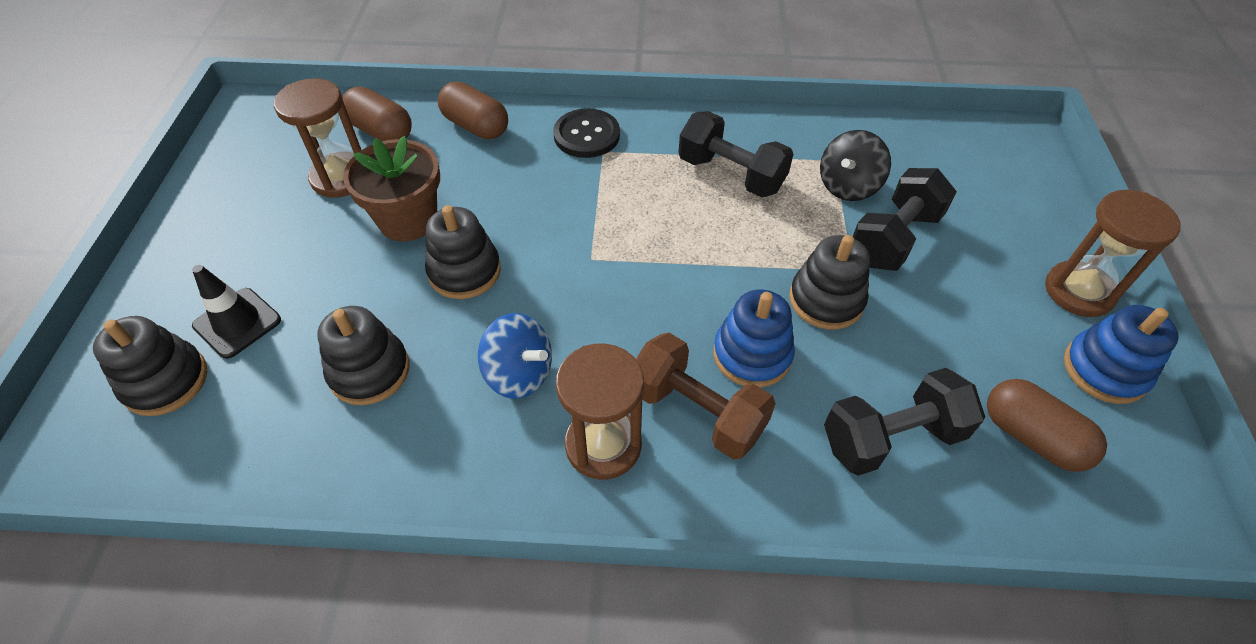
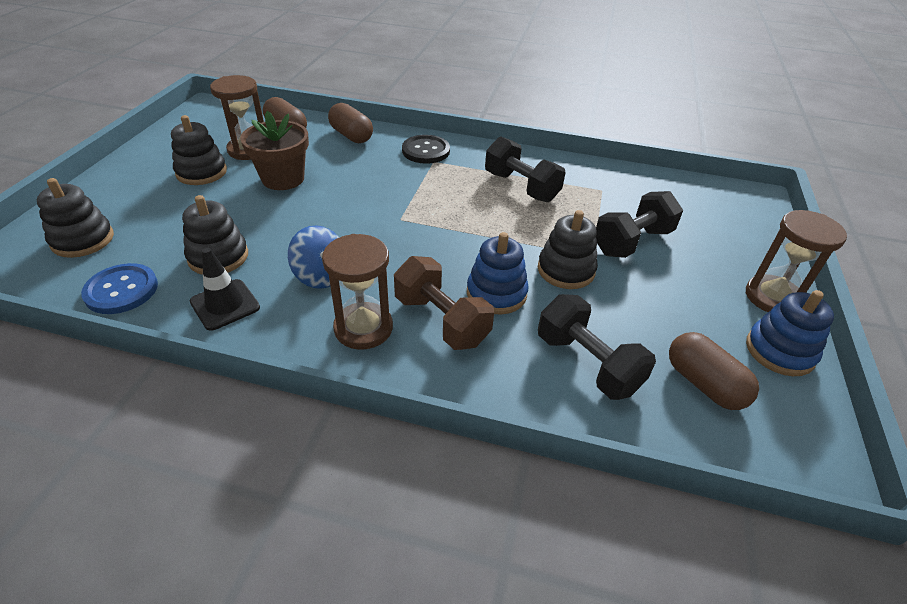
camera: 10 degrees right, 10 degrees down
(237, 323) = (144, 216): black traffic cone -> black traffic cone (225, 305)
(257, 454) = (121, 290): none -> blue button
(464, 271) = (308, 212): black stacking toy -> black stacking toy (201, 172)
(848, 186) = (607, 206): black spinning top -> none
(891, 437) = (587, 363): black dumbbell -> black dumbbell turned 60 degrees clockwise

